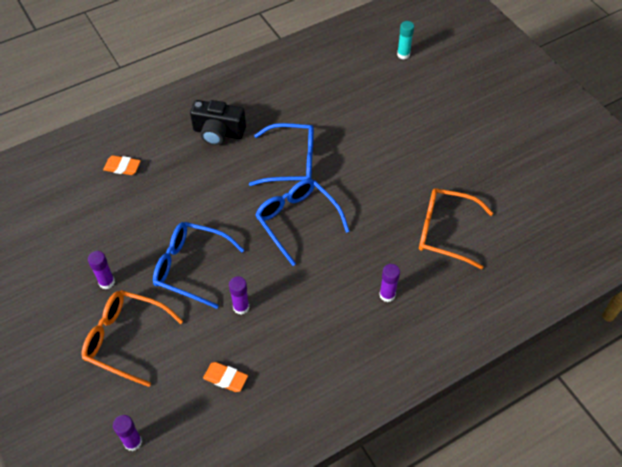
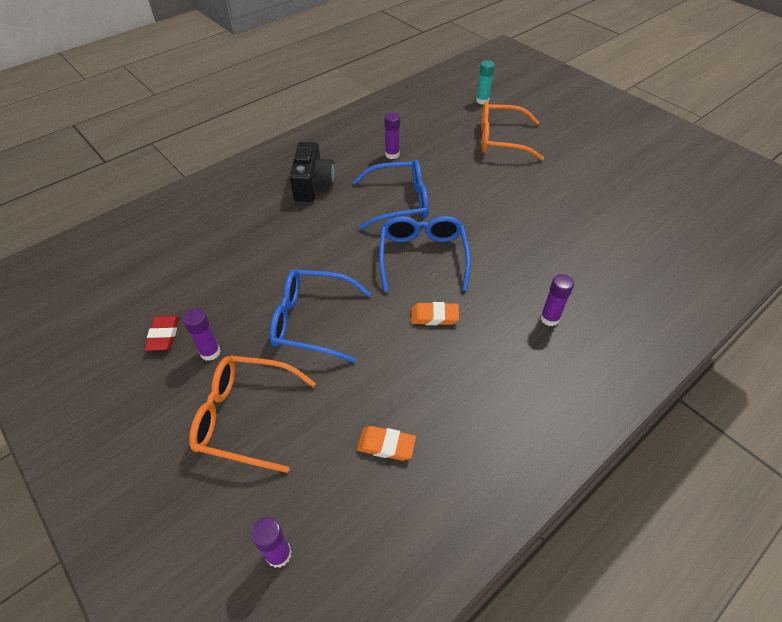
camera: 10 degrees left, 5 degrees down
(73, 262) = (164, 335): none -> red eraser
(122, 167) = (211, 229): orange eraser -> orange eraser (434, 316)
(218, 132) = (312, 185): black camera -> black camera turned 90 degrees counterclockwise
(241, 307) = (383, 357): purple glue stick -> purple glue stick (392, 154)
(297, 221) = (422, 257): blue glasses -> blue glasses turned 45 degrees clockwise
(445, 232) = (587, 247): orange glasses -> orange glasses (501, 139)

